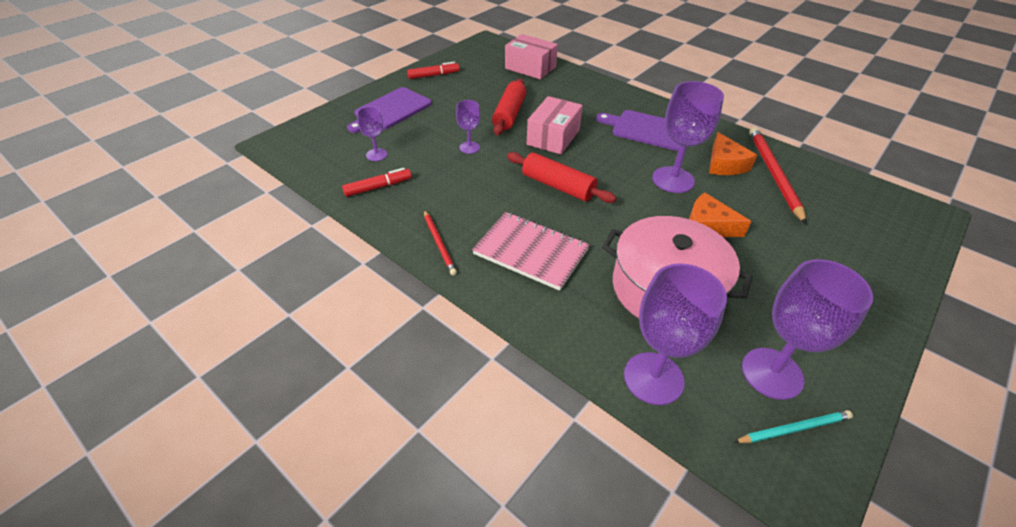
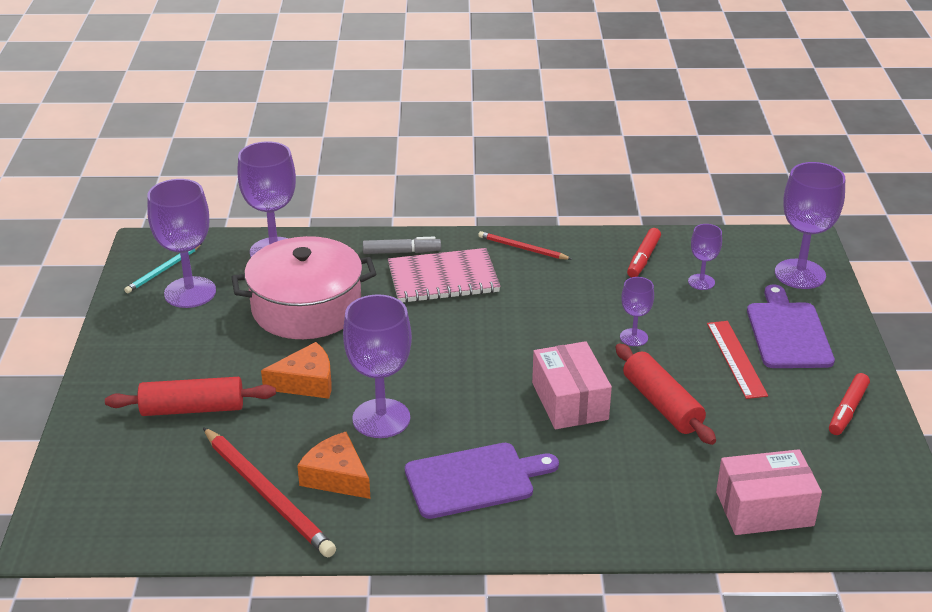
camera: 140 degrees right, 10 degrees down
(320, 130) = (800, 274): none -> purple goblet
(438, 113) = (736, 359): none -> red ruler
(534, 299) = (401, 252): none -> grey marker
(558, 186) = (491, 345): red rolling pin -> red rolling pin (192, 409)

